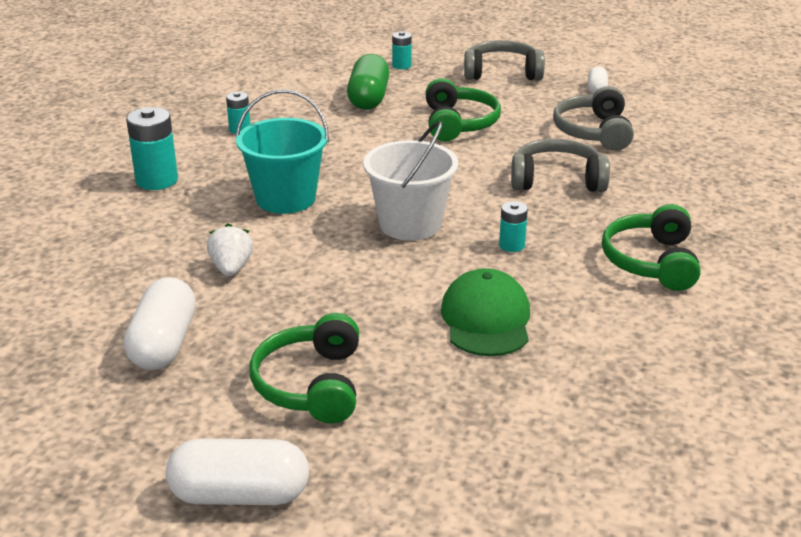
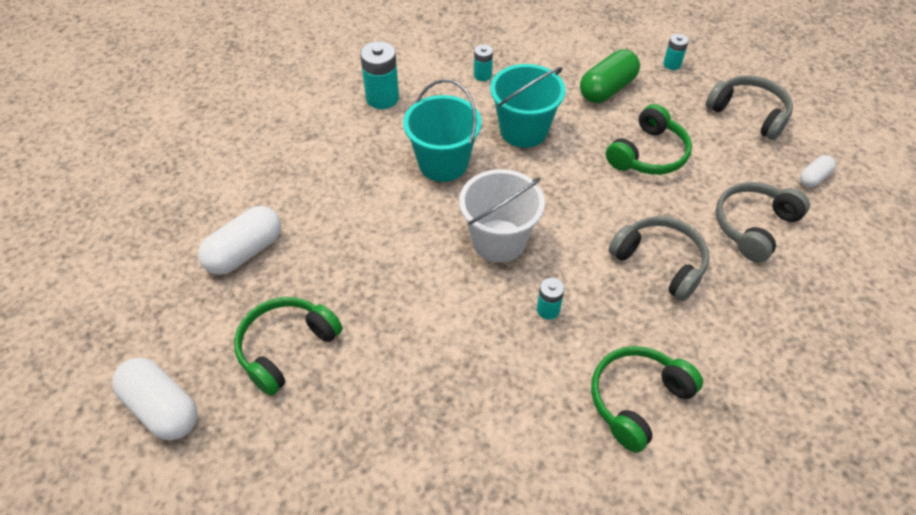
camera: 40 degrees right, 20 degrees up
(231, 268) = (345, 210): white strawberry -> none
(331, 149) = (523, 130): none -> turquoise bucket
(486, 319) = (451, 370): green cap -> none

